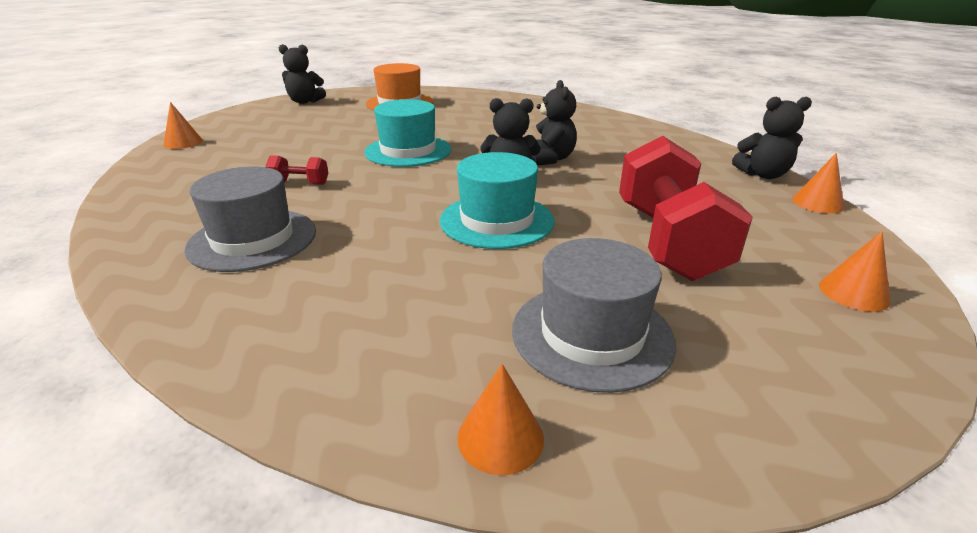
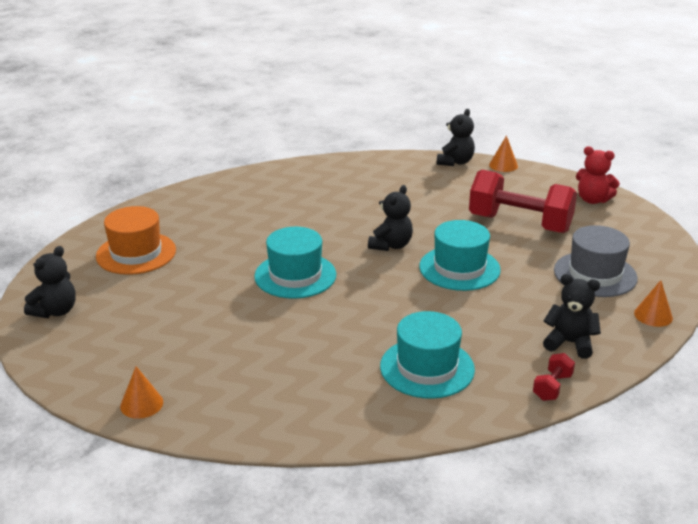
camera: 65 degrees left, 0 degrees up
(253, 239) = (427, 368): grey hat -> turquoise hat
(300, 183) = (330, 338): red dumbbell -> red dumbbell (552, 387)
(550, 159) = (369, 220): black teddy bear -> black teddy bear (569, 343)
(853, 293) = (592, 200): orange cone -> red teddy bear

